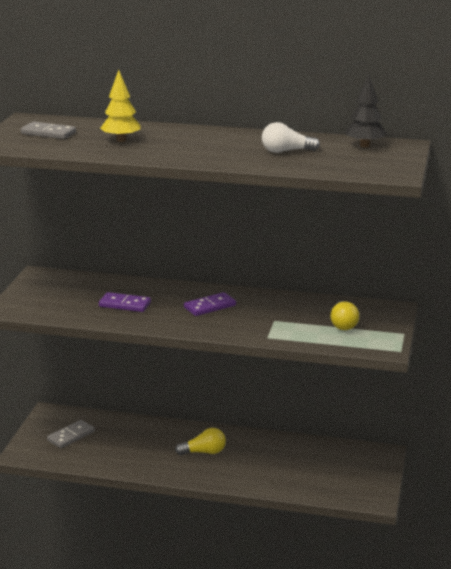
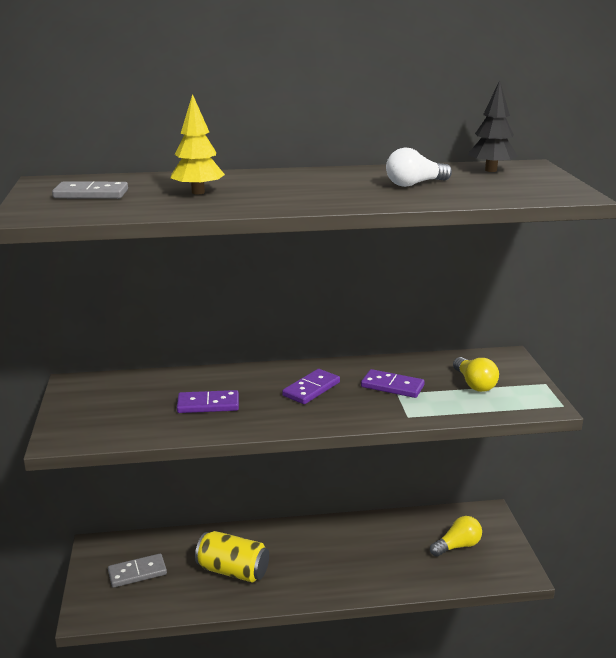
camera: 20 degrees left, 0 degrees up
(71, 436) = (137, 572): grey domino -> grey domino turned 45 degrees clockwise
(142, 449) = (233, 571): none -> yellow can
(204, 452) = (305, 557): yellow light bulb -> yellow light bulb (457, 546)
(275, 315) = (392, 386): none -> purple domino

